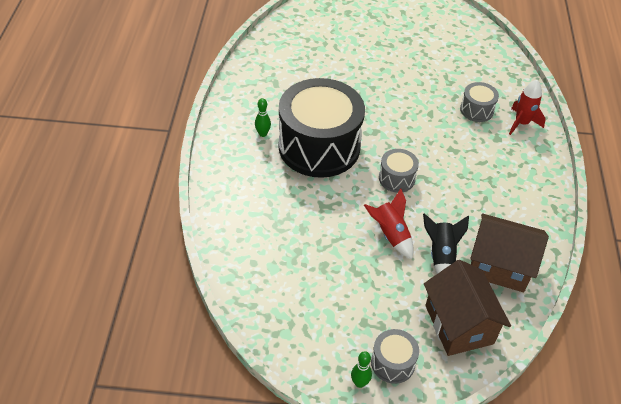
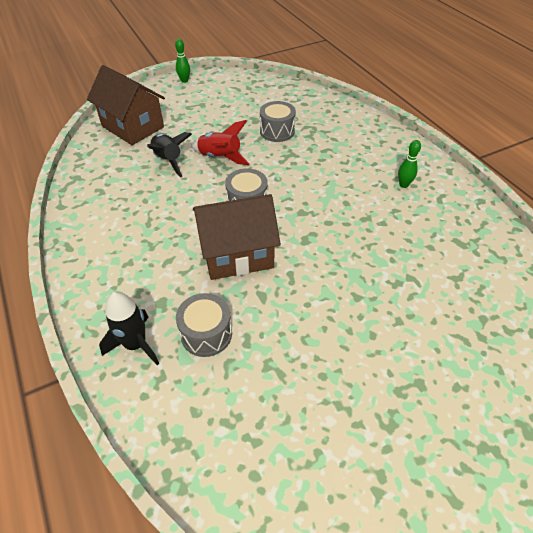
camera: 150 degrees right, 0 degrees up
(319, 146) = (343, 197): black drum -> none
(393, 363) = (169, 94): grey drum -> grey drum (277, 131)
(499, 266) = (113, 173): brown house -> brown house (237, 254)
(521, 123) = (136, 344): red rocket -> black rocket

